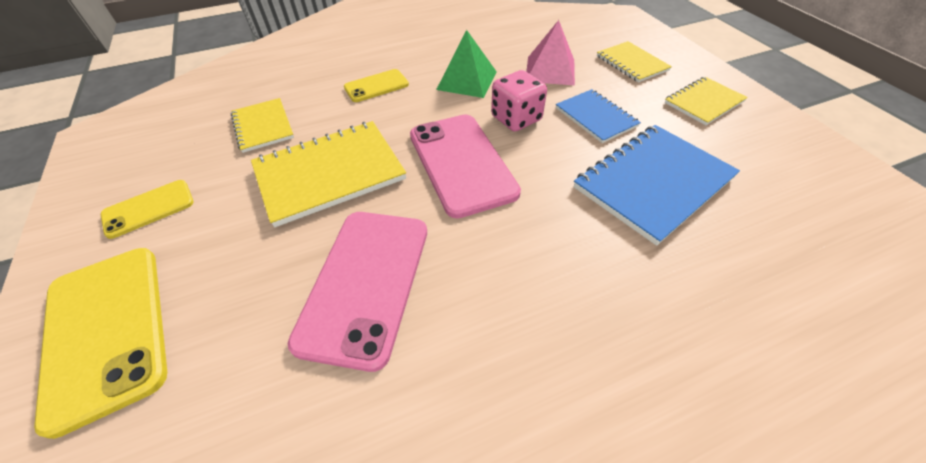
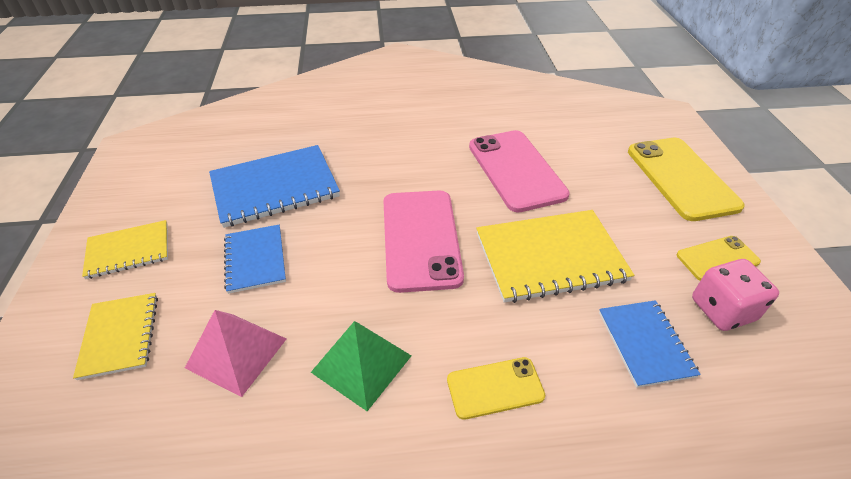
camera: 165 degrees left, 5 degrees down
(263, 126) = (645, 343): yellow notebook -> blue notebook
(365, 283) = (516, 170): pink phone -> pink phone turned 45 degrees counterclockwise
(516, 119) = (338, 278): pink dice -> pink dice (722, 310)

